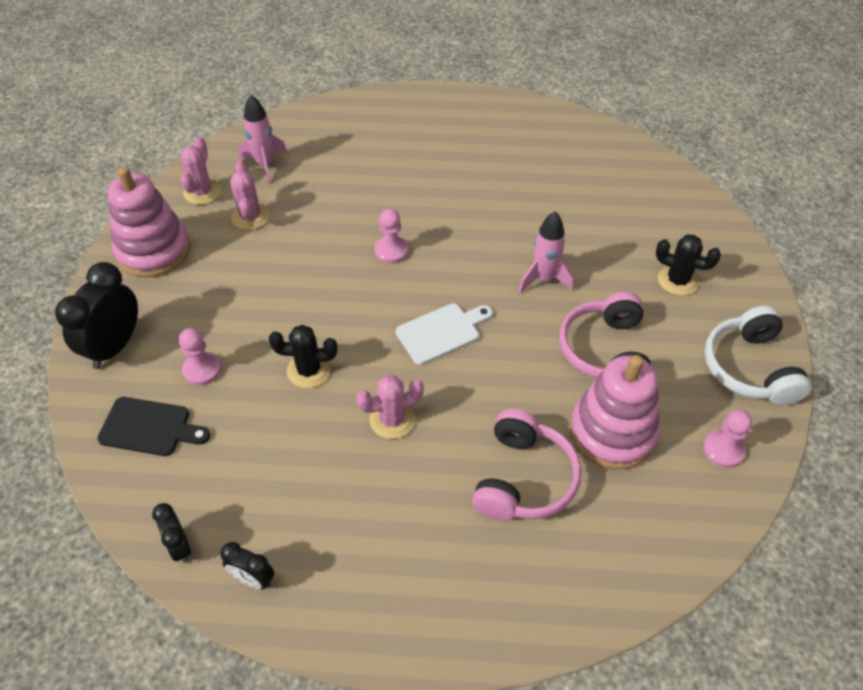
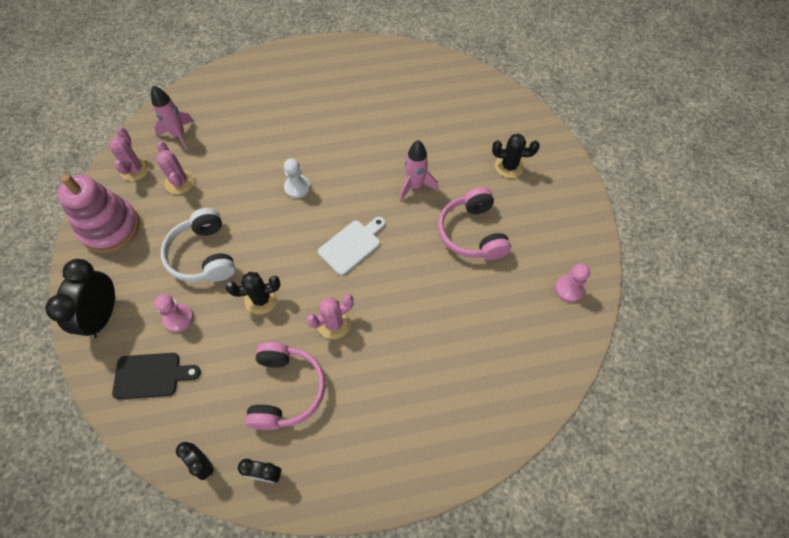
camera: 15 degrees left, 10 degrees up
(391, 251) = (297, 187): pink pawn -> white pawn
(523, 479) = (439, 345): pink headphones -> pink headphones (286, 390)
(612, 432) = (492, 294): pink stacking toy -> none
(750, 368) = (573, 223): white headphones -> white headphones (204, 255)

